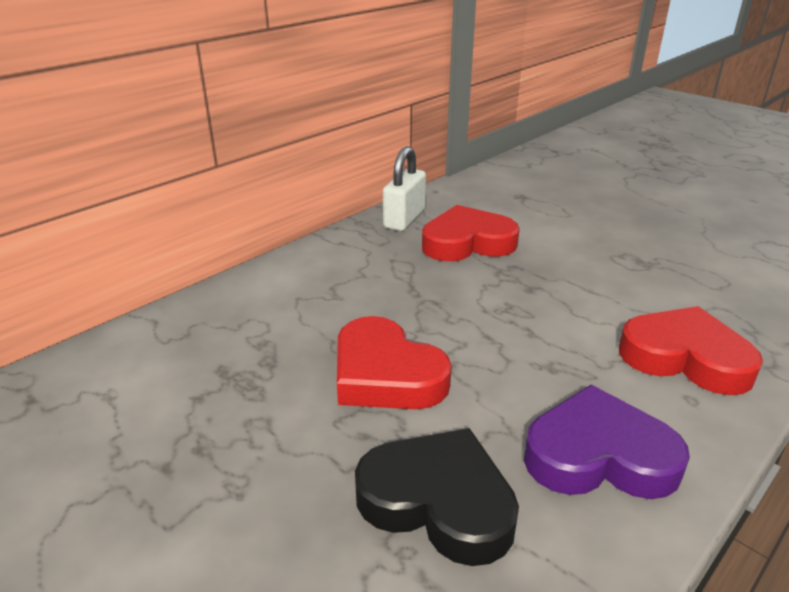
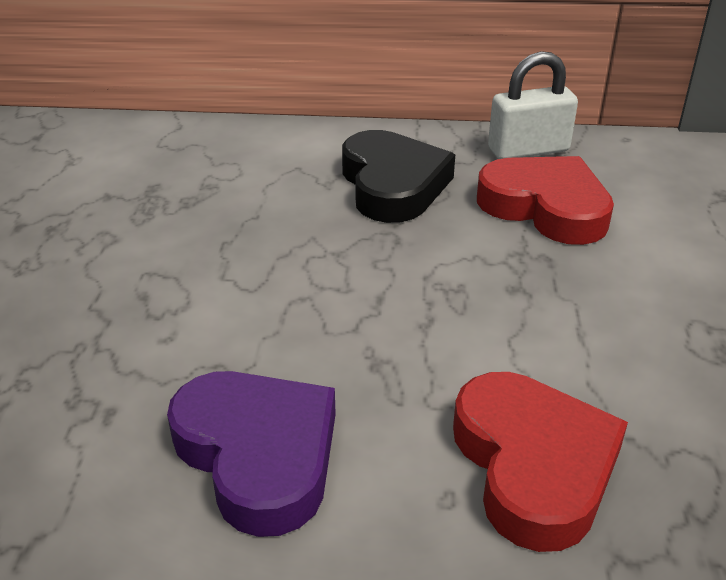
camera: 50 degrees right, 5 degrees up
(386, 374) = (239, 267): red heart -> none
(438, 502) = (95, 375): black heart -> black heart (393, 185)

